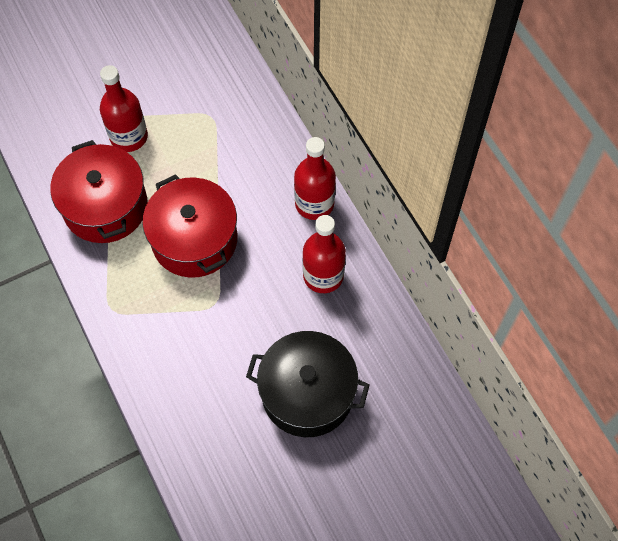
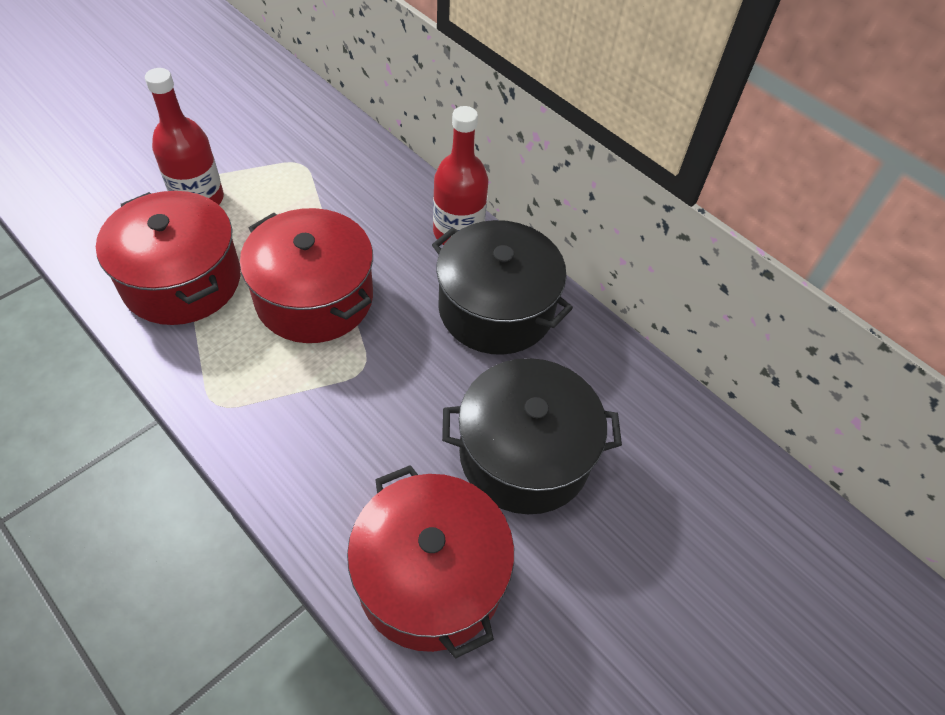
camera: 20 degrees left, 10 degrees down
(221, 460) = (430, 577): none -> red pot
(323, 275) = (496, 308): red bottle -> black pot

